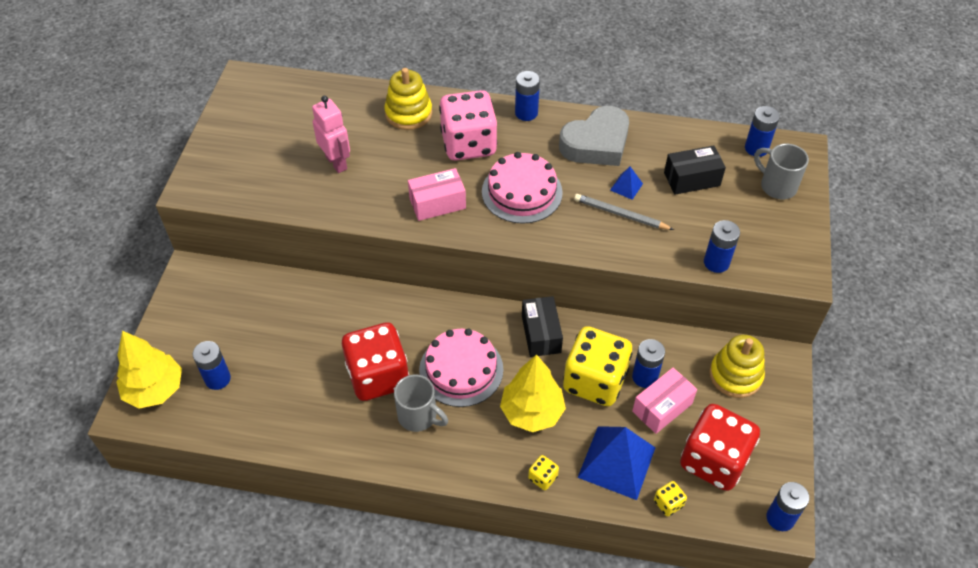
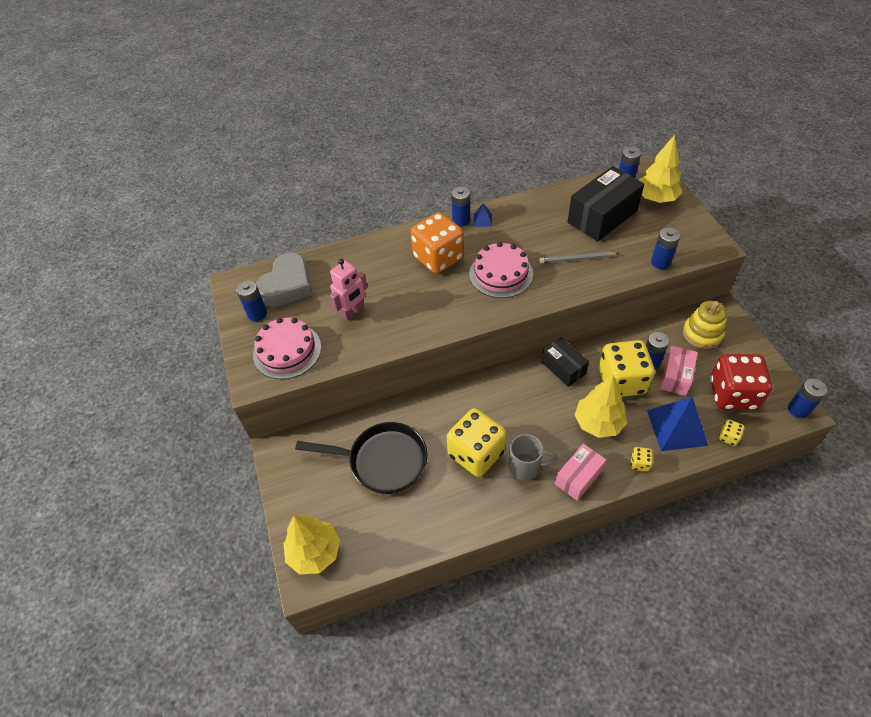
camera: 25 degrees left, 0 degrees up
(217, 379) = (358, 518): blue battery -> blue battery (257, 314)
(280, 335) = (382, 461): none -> black pan
(336, 163) = (353, 312): pink robot -> pink robot turned 105 degrees clockwise
(378, 376) = (476, 453): red dice -> yellow dice
(408, 113) = (379, 255): yellow stacking toy -> none
(437, 203) = (449, 307): pink box -> pink box (578, 477)
(461, 369) = (529, 419): pink cake -> pink cake (287, 351)
(468, 144) = (438, 258): pink dice -> orange dice
(596, 143) = (524, 220): grey heart -> grey heart (287, 285)
(626, 186) = (566, 239): blue pyramid -> blue pyramid (482, 220)
(692, 179) = (602, 217): black box -> black box, size x1.70
(776, 186) = (656, 198): grey mug -> yellow tree

